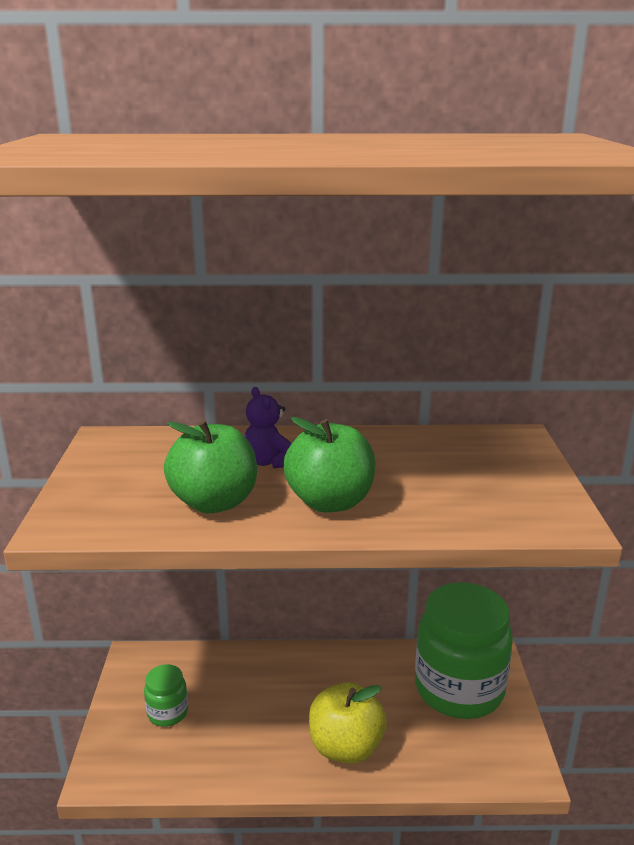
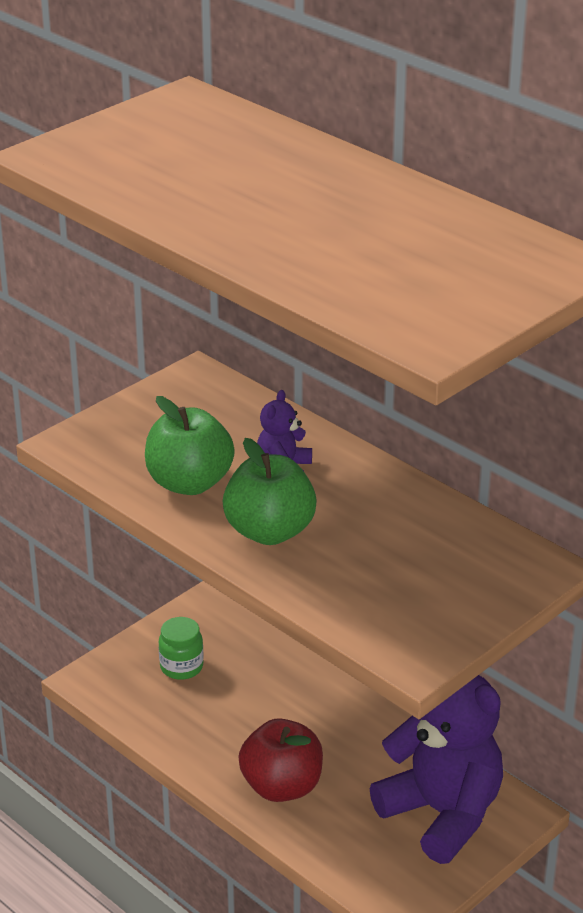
camera: 45 degrees right, 10 degrees up
(346, 747) = (282, 787): yellow apple -> red apple
(459, 689) = (442, 814): green jar -> purple teddy bear

